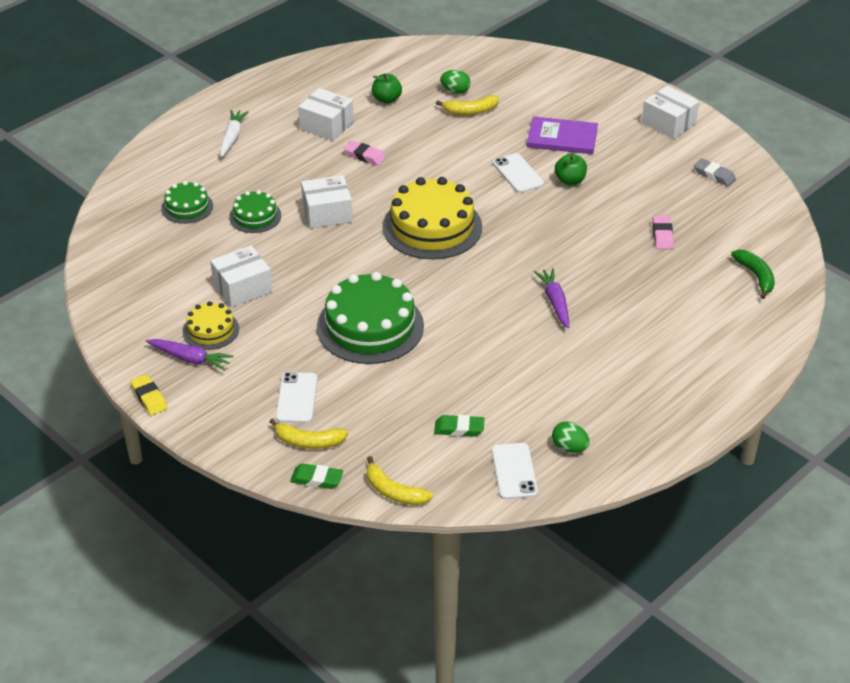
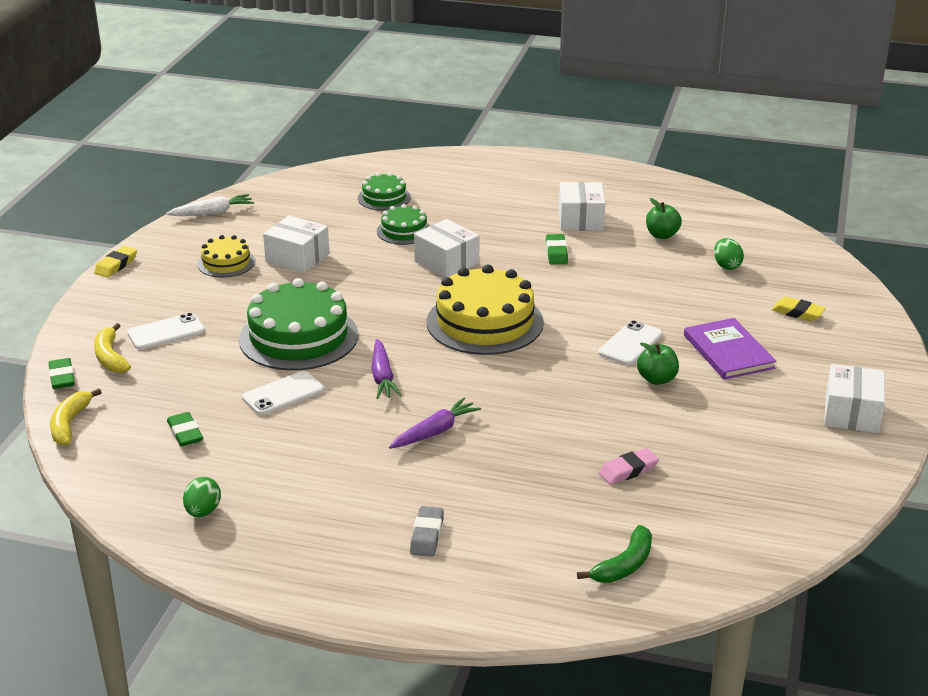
camera: 60 degrees right, 10 degrees down
(190, 359) = (180, 266): purple carrot -> purple carrot (382, 377)
(232, 137) = (506, 184): white carrot -> white carrot (212, 213)
(364, 156) = (556, 253): pink eraser -> green eraser
(470, 111) = (704, 284): yellow banana -> none
(514, 471) = (143, 486): white phone -> white phone (283, 394)
(540, 90) = (797, 313): none -> yellow eraser
(714, 175) = (790, 476): grey eraser -> grey eraser (427, 535)

